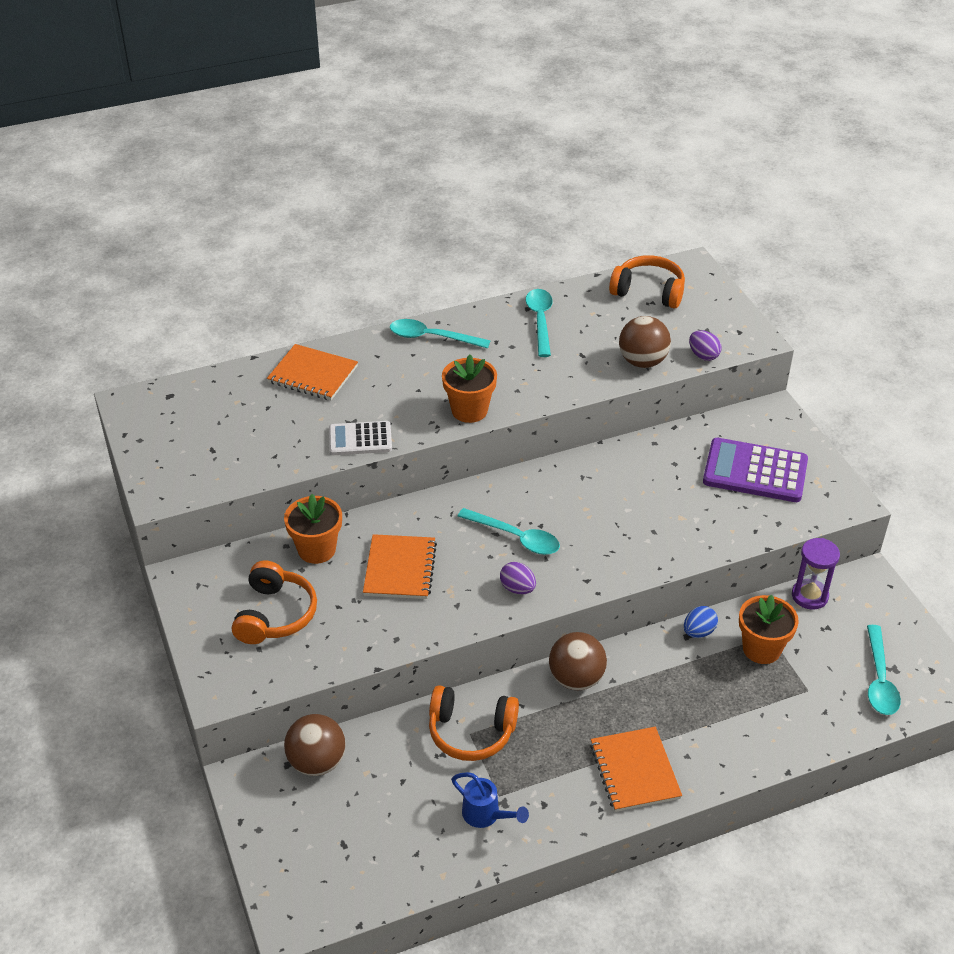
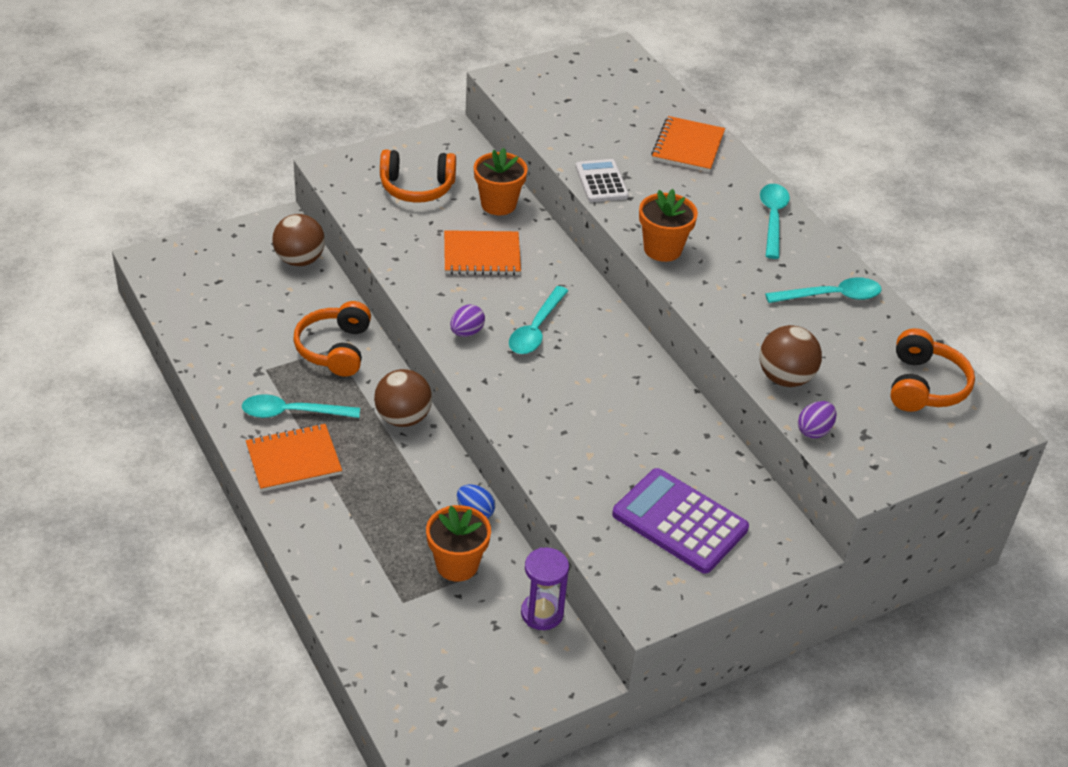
camera: 80 degrees right, 0 degrees up
(486, 815) = (244, 362): blue watering can -> none
(755, 471) = (679, 522): purple calculator -> purple calculator turned 60 degrees counterclockwise
(879, 679) = (423, 668): turquoise spoon -> turquoise spoon (292, 413)

